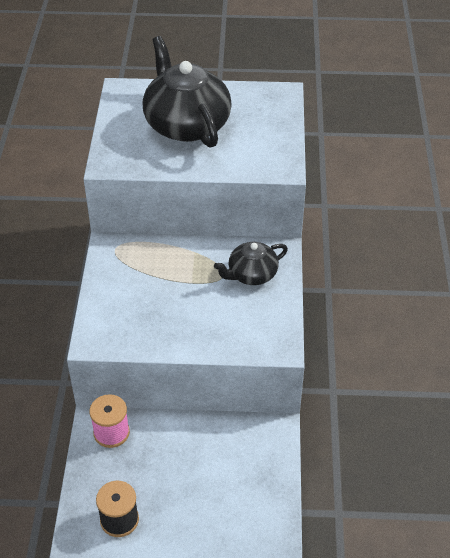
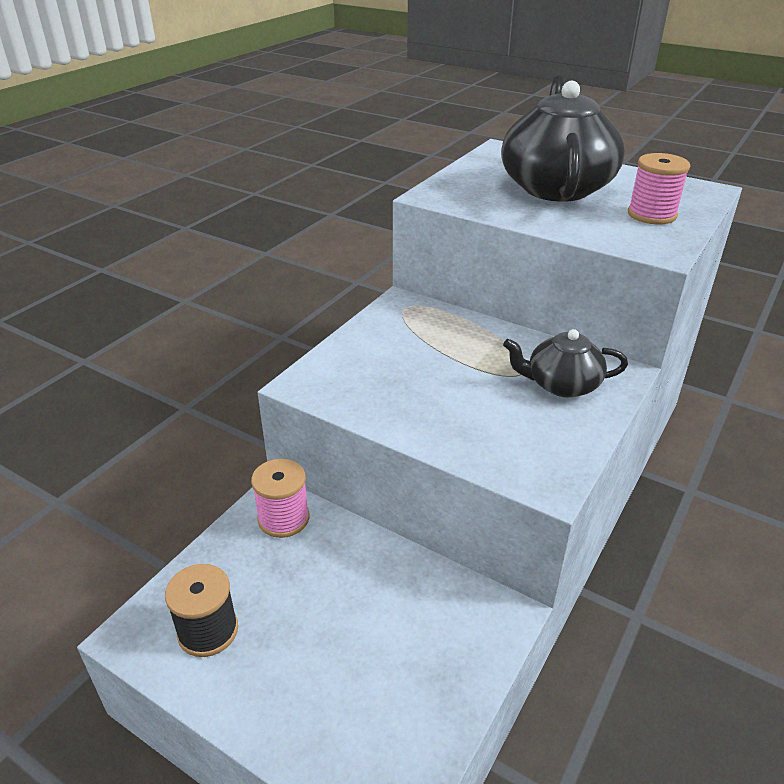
camera: 30 degrees right, 10 degrees down
(261, 134) = (651, 215): none -> pink spool

